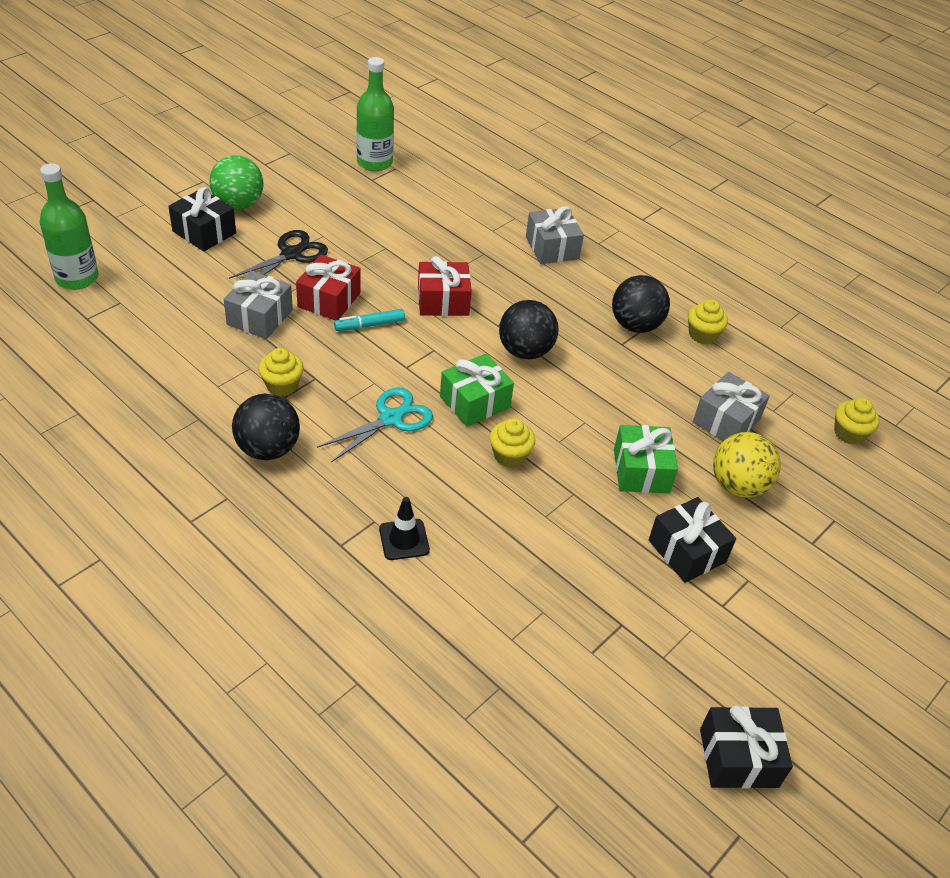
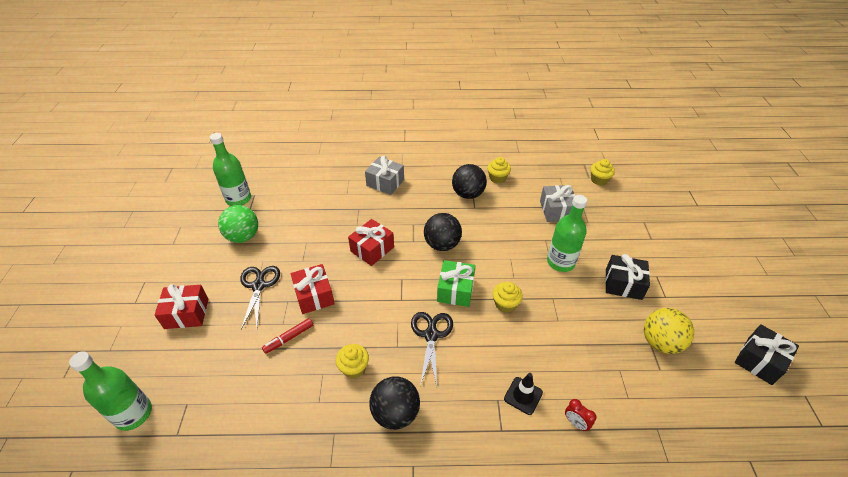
camera: 40 degrees left, 0 degrees up
(204, 232) = (186, 313): black gift -> red gift
(238, 204) = (187, 280): green ball -> green ball (243, 236)
(260, 317) = (289, 338): grey gift -> red marker
(369, 325) = (353, 292): turquoise marker -> none
(390, 419) = (431, 335): turquoise scissors -> black scissors
(421, 605) = (575, 423): none -> red clock
(641, 471) = (560, 262): green gift -> green bottle
(738, 486) = (598, 236): yellow ball -> yellow ball (660, 342)

